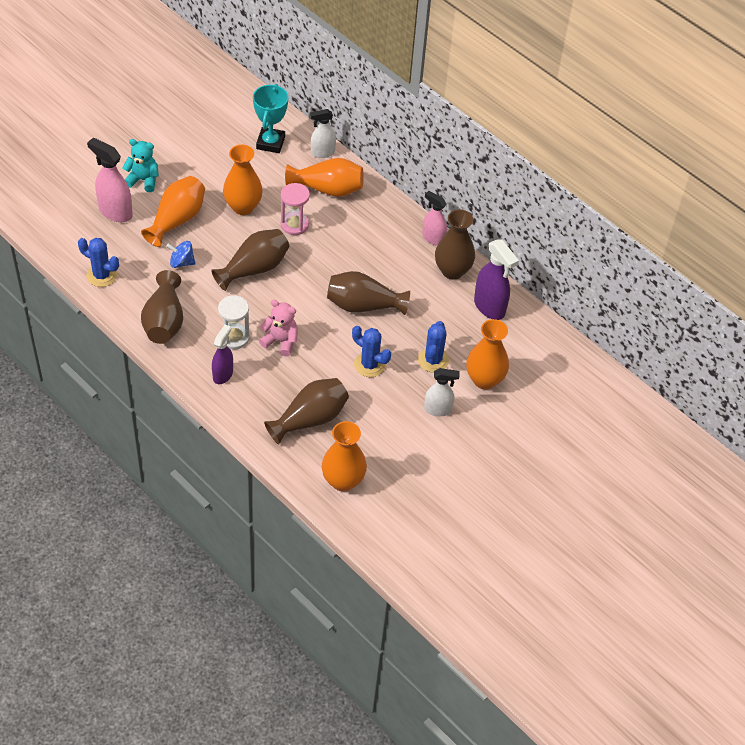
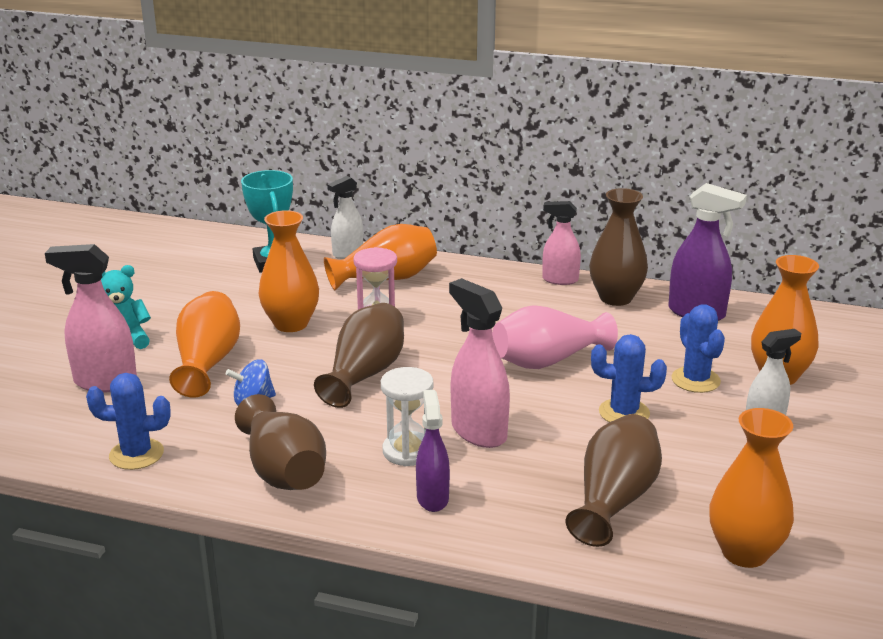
camera: 25 degrees left, 25 degrees down
(280, 341) = (478, 432): pink teddy bear -> pink spray bottle
(363, 305) = (547, 361): brown vase -> pink vase

